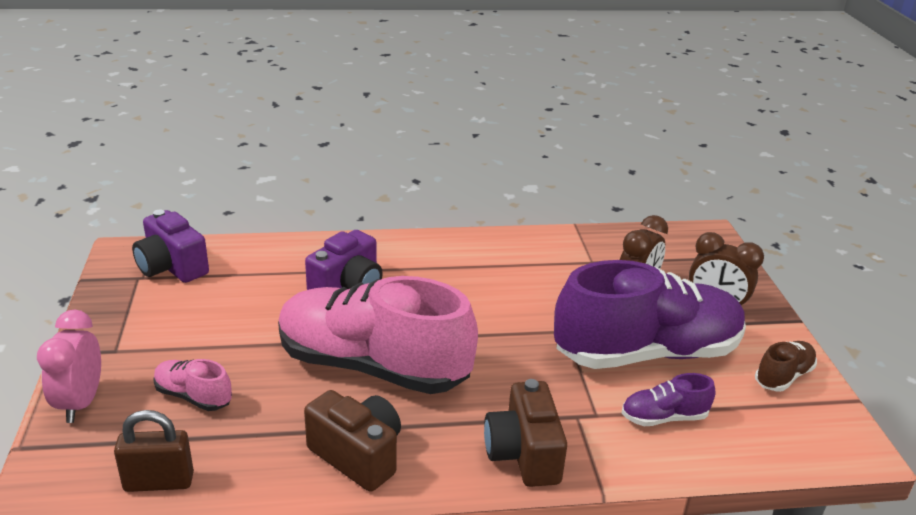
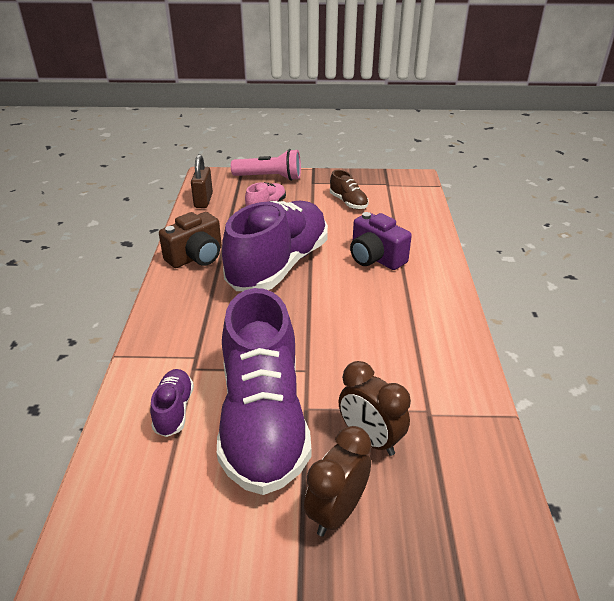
camera: 100 degrees right, 5 degrees up
(80, 403) = (270, 178): pink clock -> pink flashlight
(172, 267) = (399, 193): purple camera -> none
(373, 366) = (278, 265): pink shoe -> purple shoe
(523, 454) = (168, 323): brown camera -> none
(783, 376) = (197, 535): brown shoe -> brown shoe (348, 202)

